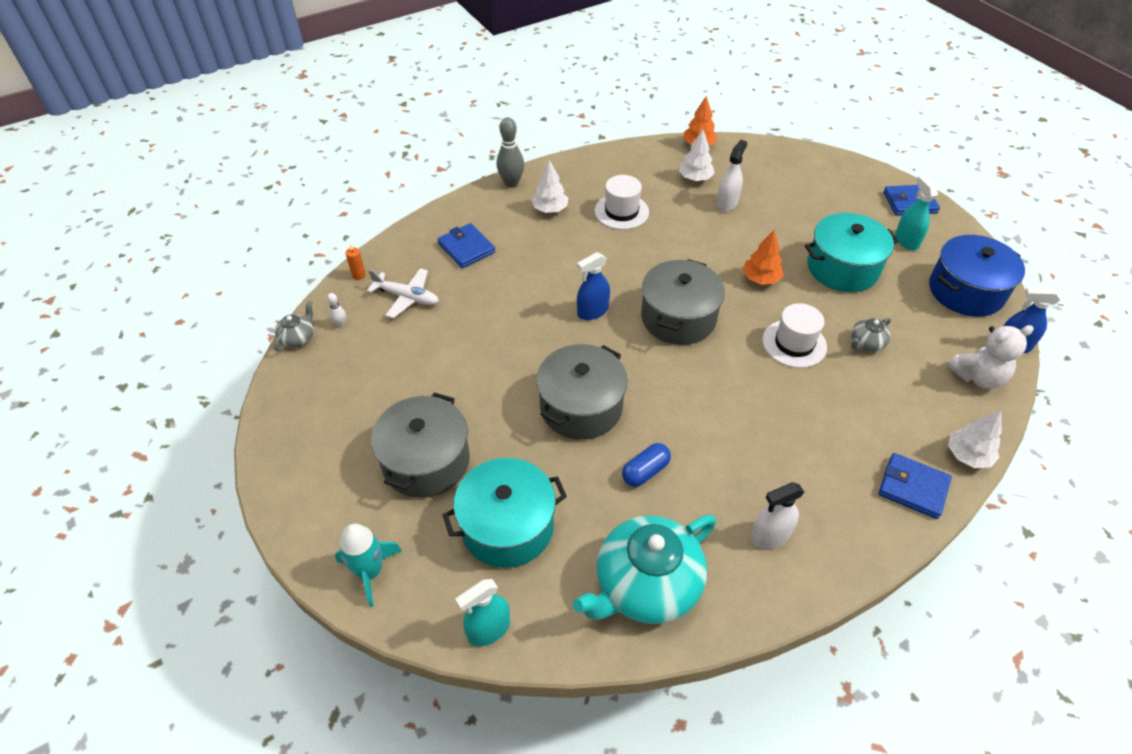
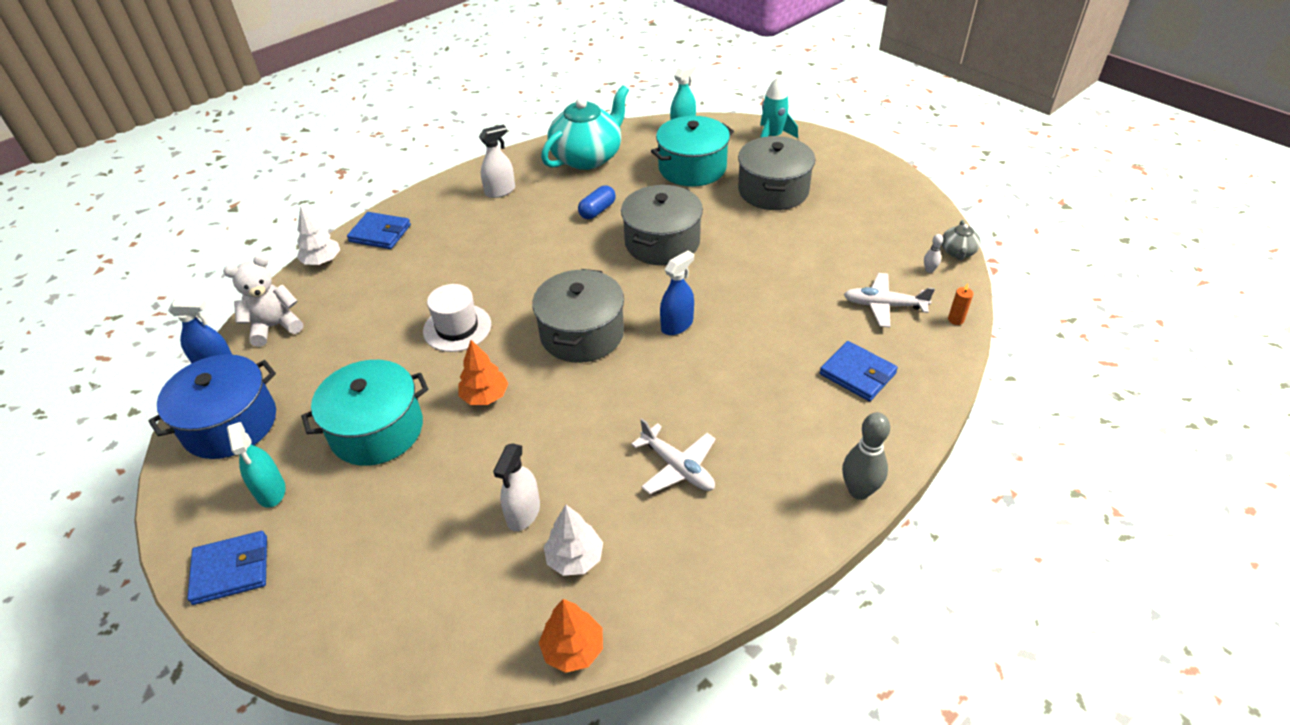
camera: 170 degrees right, 5 degrees down
(550, 209) = (780, 453): white tree -> none
(621, 211) = (678, 467): white hat -> white plane
(866, 343) = (379, 340): grey teapot -> none

